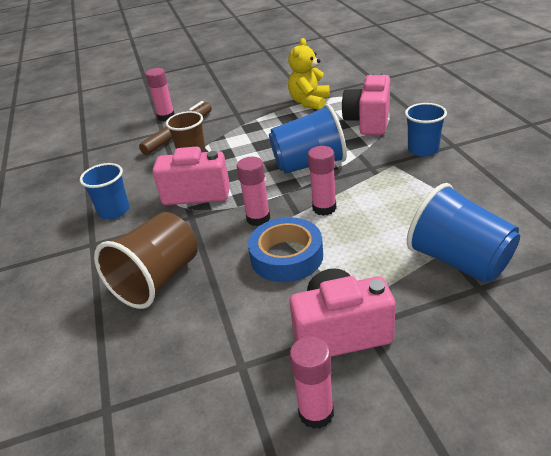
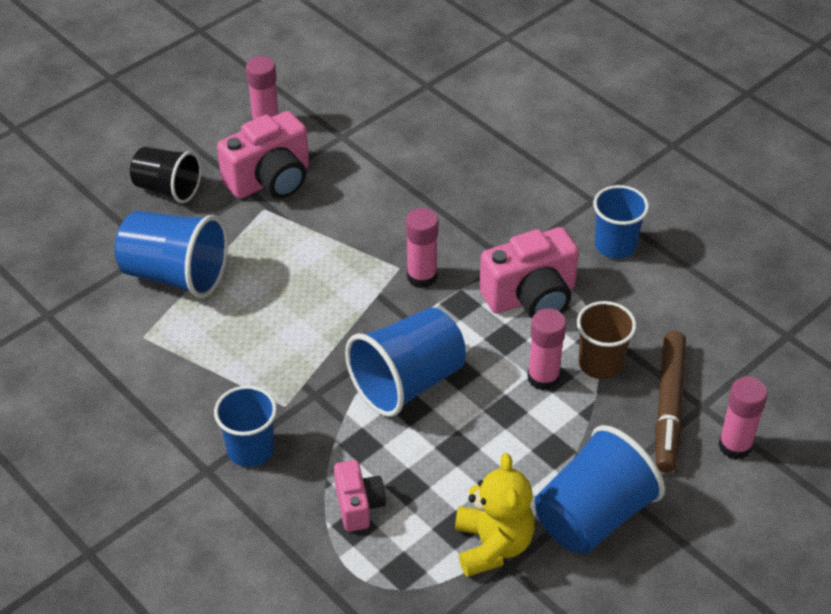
camera: 150 degrees right, 10 degrees up
(157, 280) = (478, 181): brown cup -> none
(255, 105) = (592, 516): none -> blue cup
(286, 256) = (359, 237): blue tape -> none
(324, 208) = (348, 310): pink glue stick -> pink glue stick (543, 378)
(368, 121) = (358, 505): pink camera -> pink camera, size x0.58
(457, 353) = (167, 189): none -> black cup

